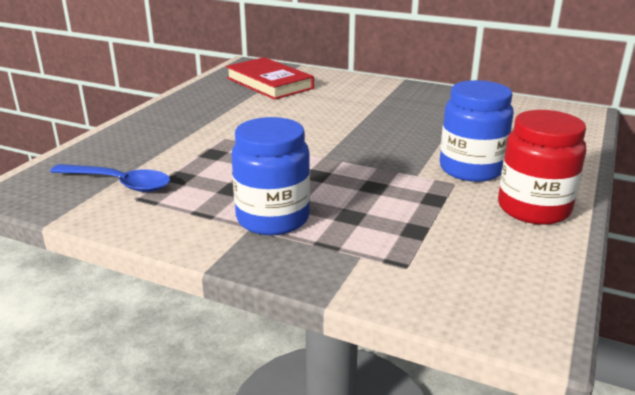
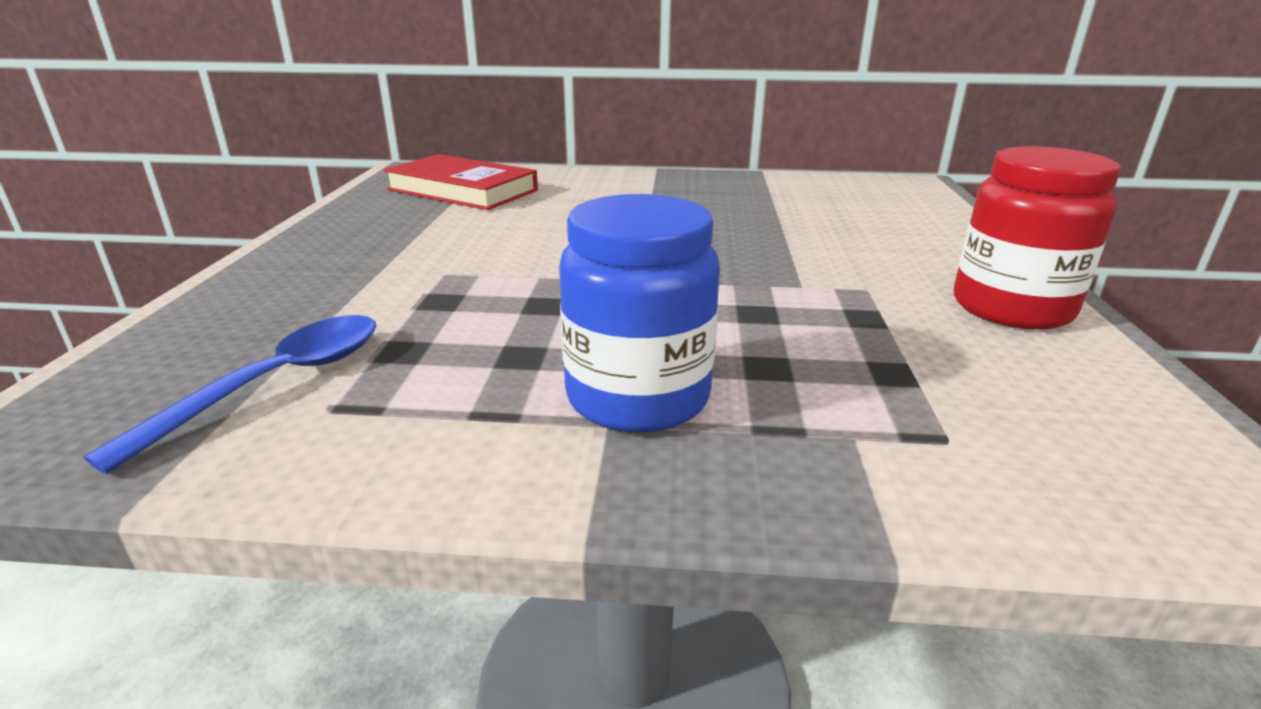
camera: 20 degrees left, 0 degrees up
(119, 183) = (276, 384): blue spoon -> blue spoon turned 60 degrees counterclockwise
(471, 169) = (867, 267): blue jar -> none

